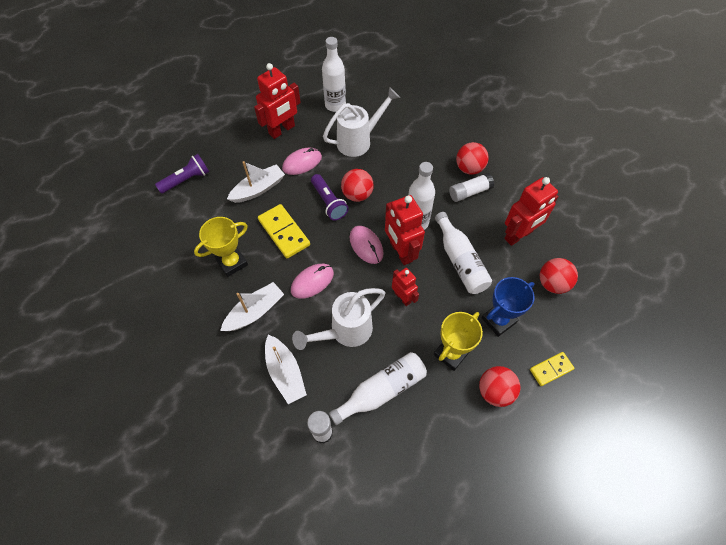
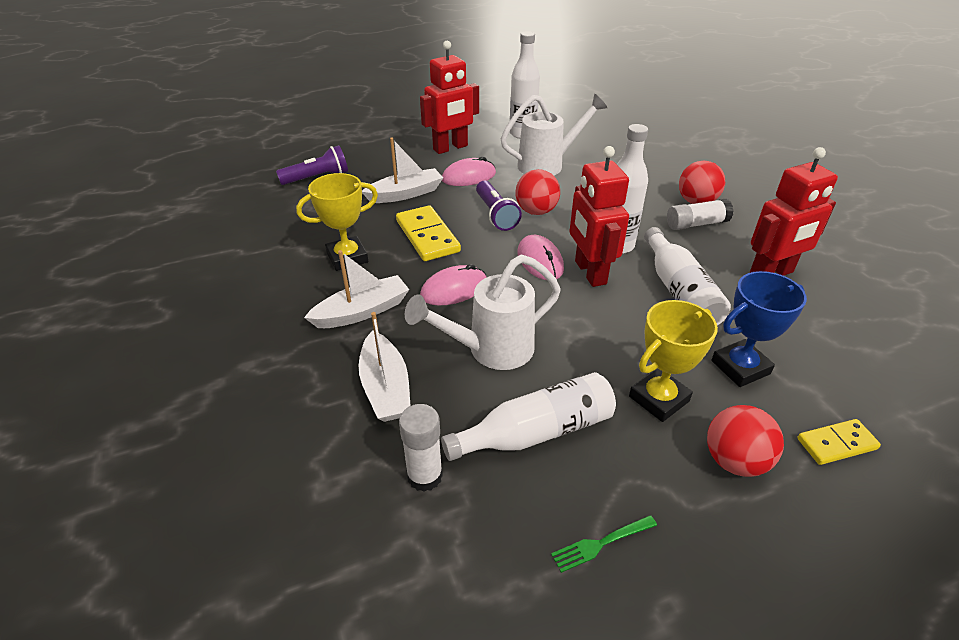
camera: 10 degrees right, 20 degrees down
(403, 297) = (586, 322): red robot -> none
(425, 458) = (601, 543): none -> green fork
(552, 283) = (829, 334): red ball -> none

